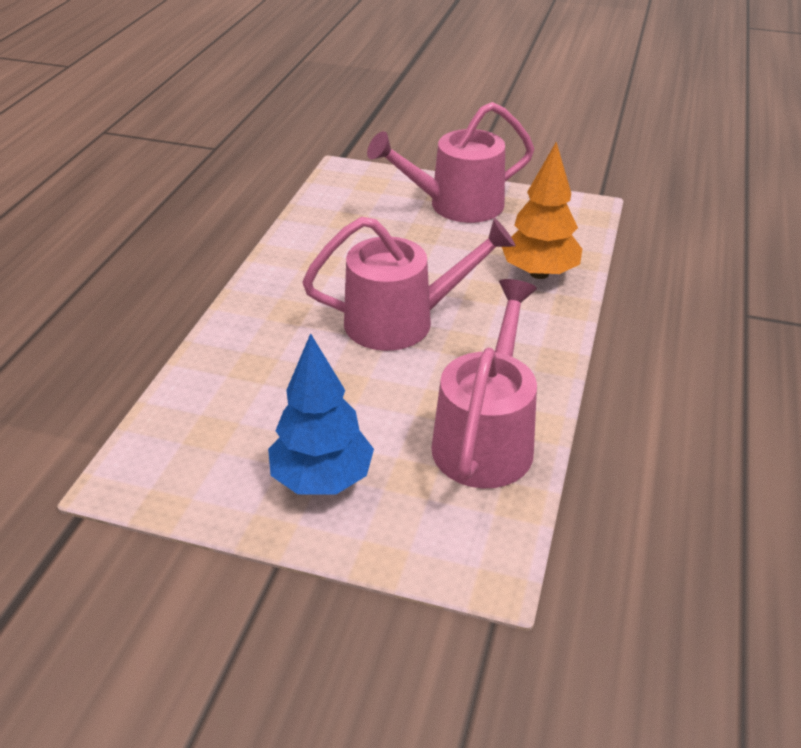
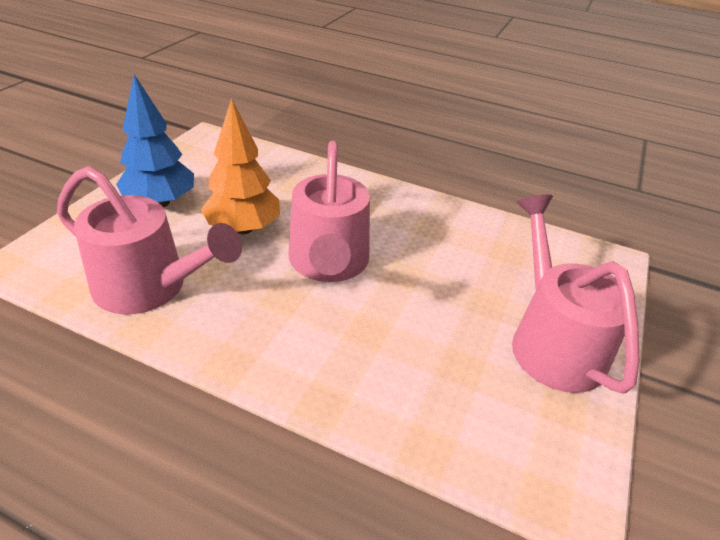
camera: 95 degrees right, 0 degrees up
(539, 273) = (395, 389): orange tree -> orange tree (243, 228)

